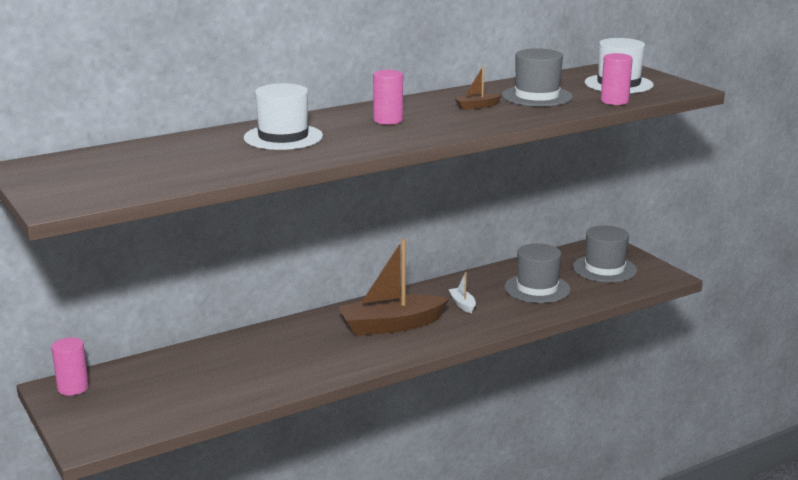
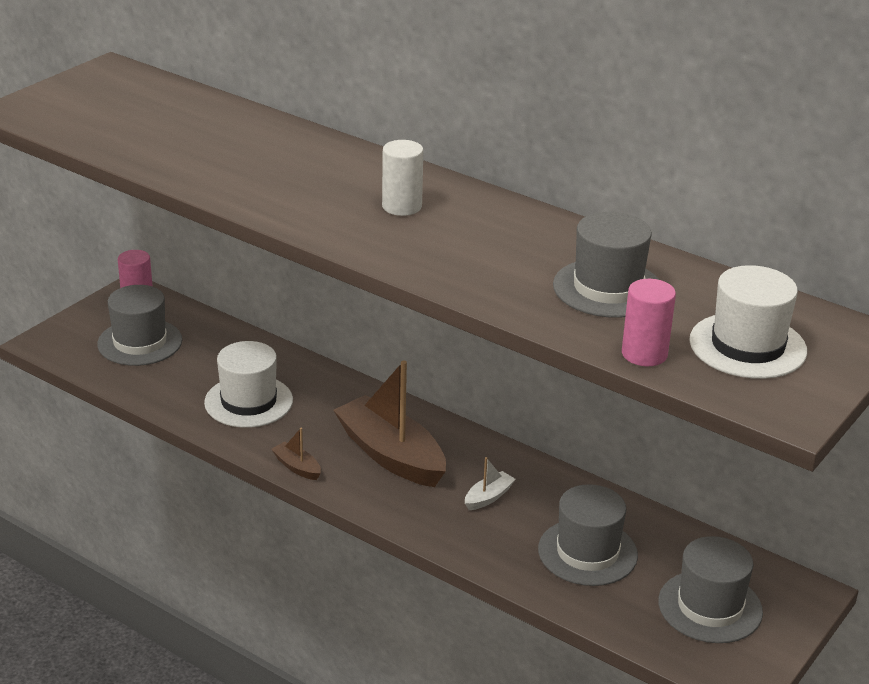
camera: 65 degrees right, 10 degrees up
(140, 397) = (140, 342): none -> grey hat
(283, 137) = (287, 161): white hat -> white hat (248, 401)
(388, 120) = (402, 206): pink cylinder -> white cylinder
(477, 106) = (515, 253): brown boat -> brown boat (297, 467)

